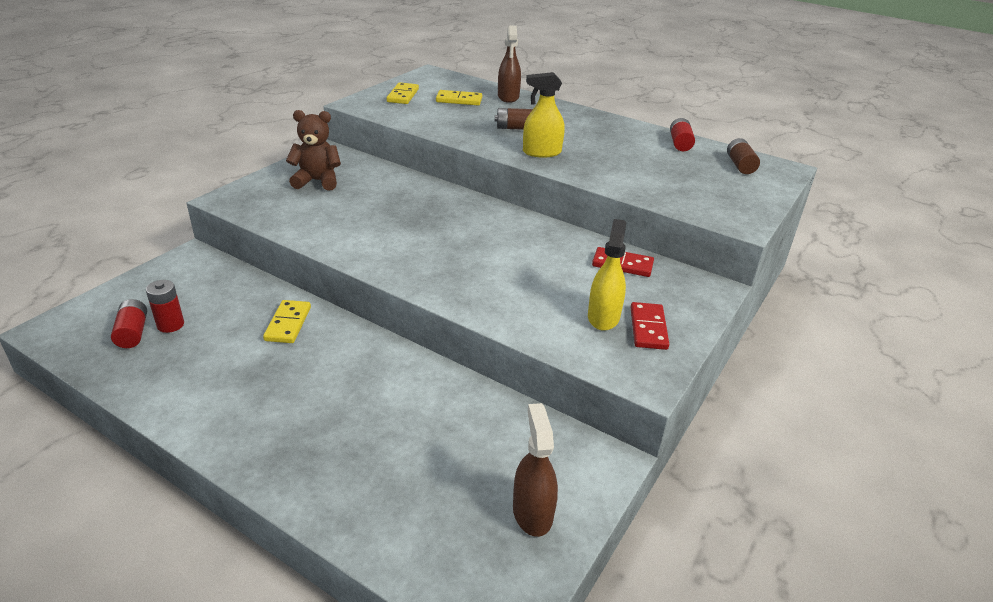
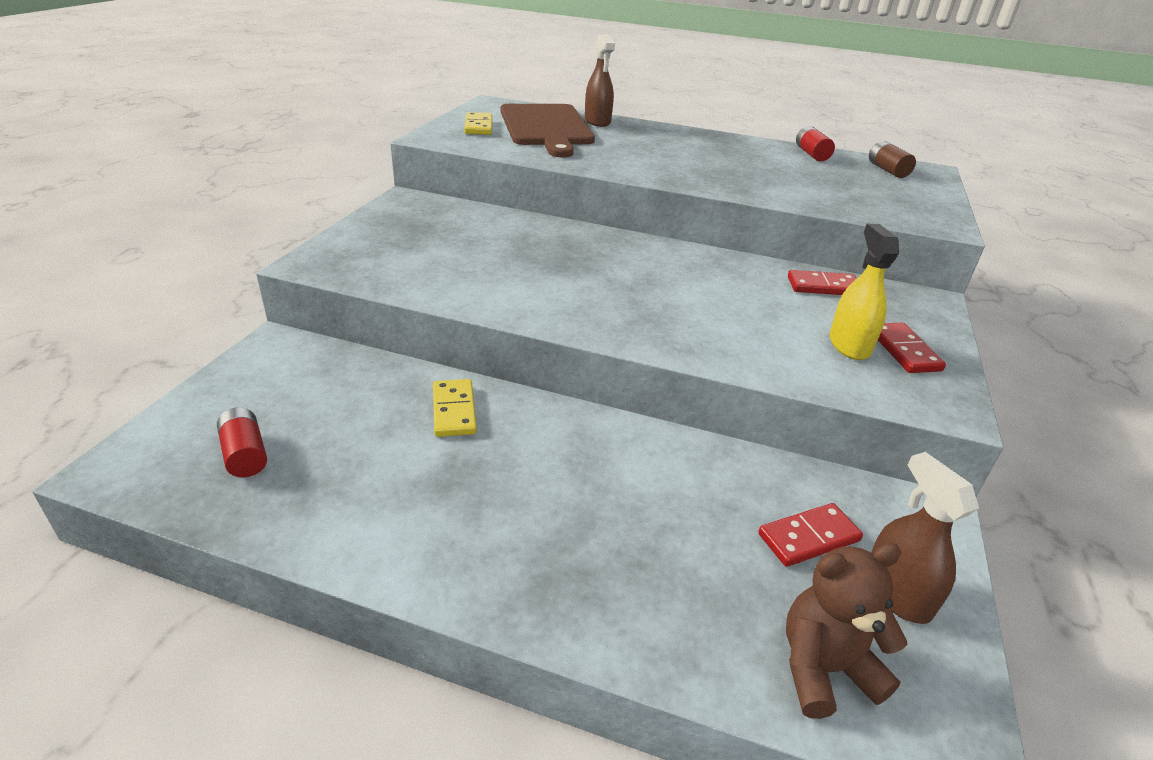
camera: 15 degrees left, 0 degrees up
(170, 325) = (294, 435): red battery -> none
(317, 181) = (414, 232): brown teddy bear -> brown teddy bear (824, 668)
(459, 100) = (546, 127): yellow domino -> brown cutting board
(493, 460) = (809, 537): none -> red domino
(514, 128) = (631, 151): brown battery -> none
(541, 152) = (681, 173): yellow spray bottle -> none

